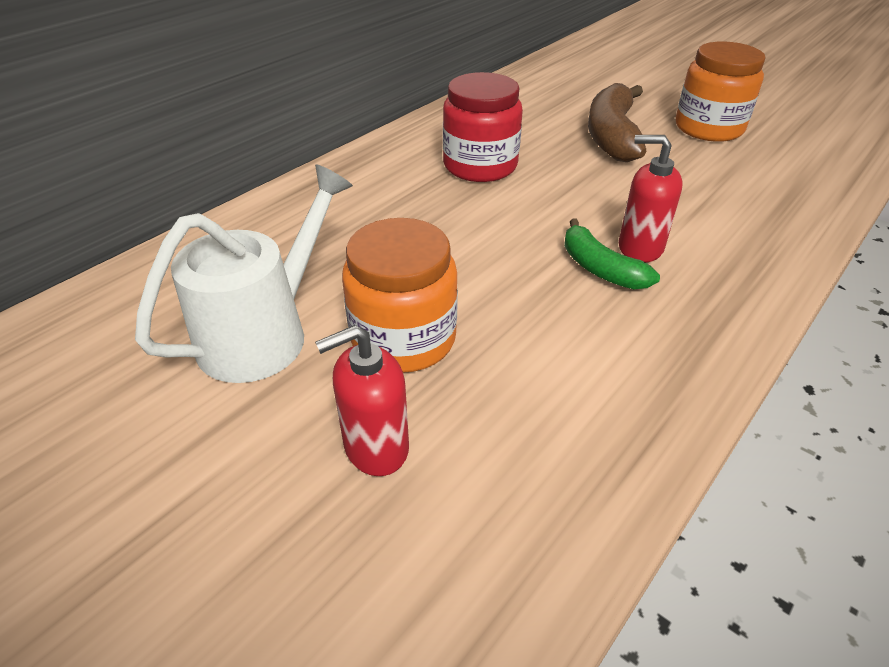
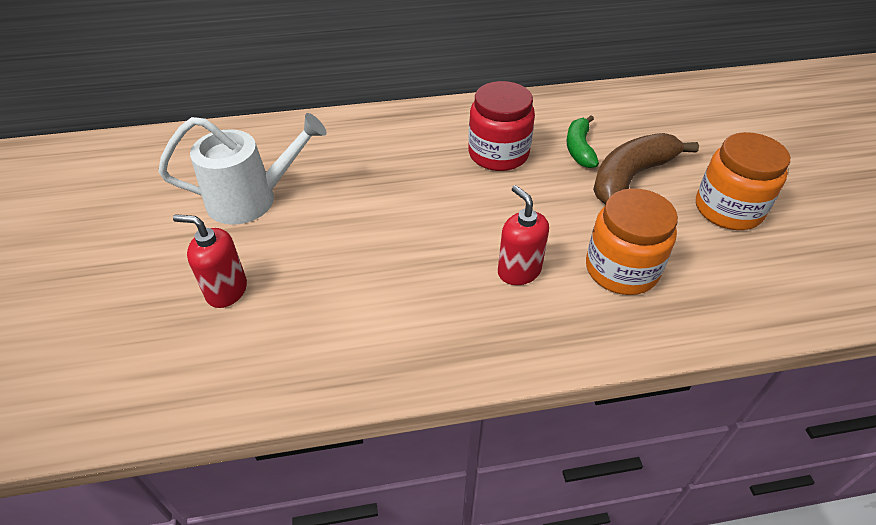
camera: 40 degrees right, 5 degrees up
(403, 339) = (307, 243): orange jar -> orange jar (621, 269)
(600, 269) = (471, 269): green banana -> green banana (579, 149)

